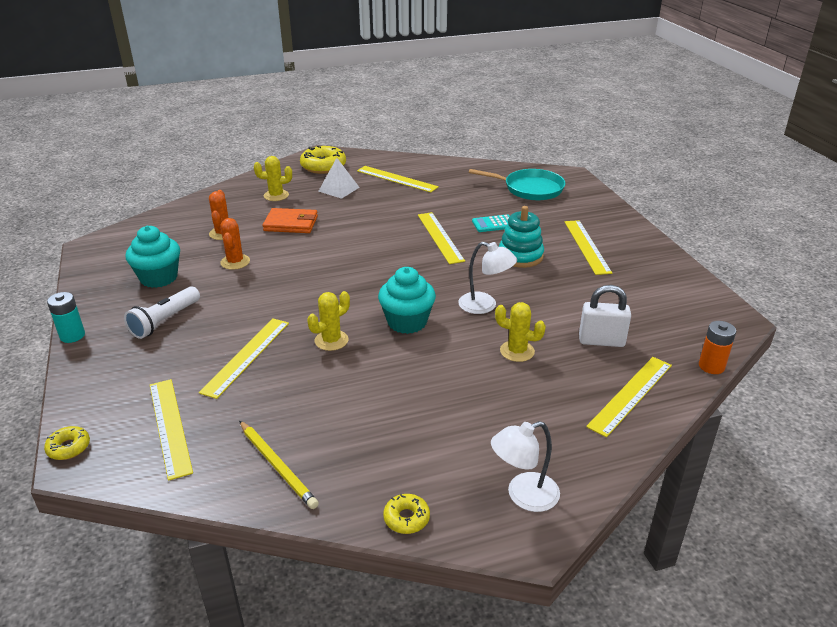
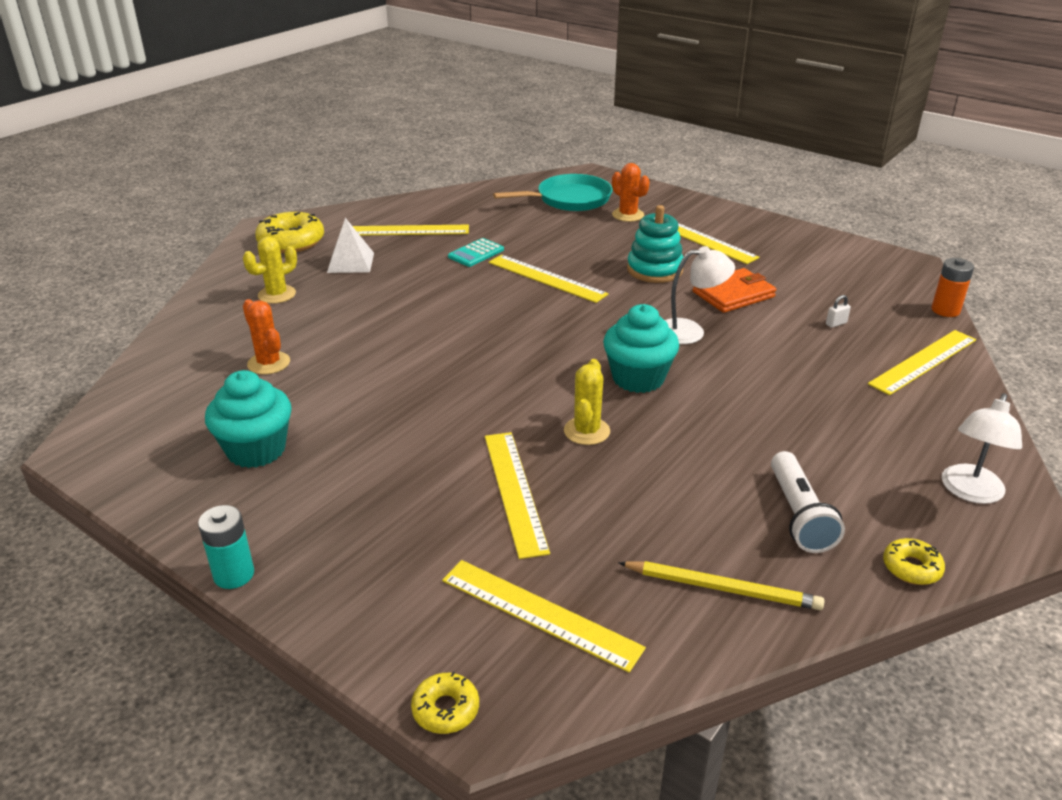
camera: 35 degrees left, 0 degrees up
(165, 321) = (346, 498): white flashlight -> white flashlight (799, 515)
(235, 262) = (338, 391): orange cactus -> orange cactus (628, 215)
(291, 223) = (346, 321): orange wallet -> orange wallet (733, 294)
(493, 224) = (583, 246): turquoise calculator -> turquoise calculator (476, 253)
(517, 351) = (780, 363): yellow cactus -> none
(601, 341) = (836, 323): white padlock -> white padlock, size x0.42
(630, 395) = (923, 361): yellow ruler -> yellow ruler turned 45 degrees clockwise

